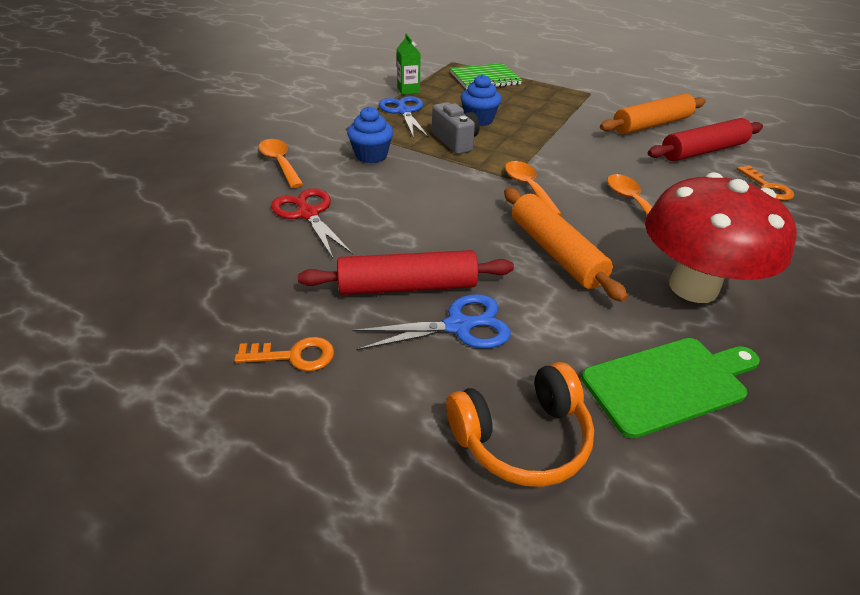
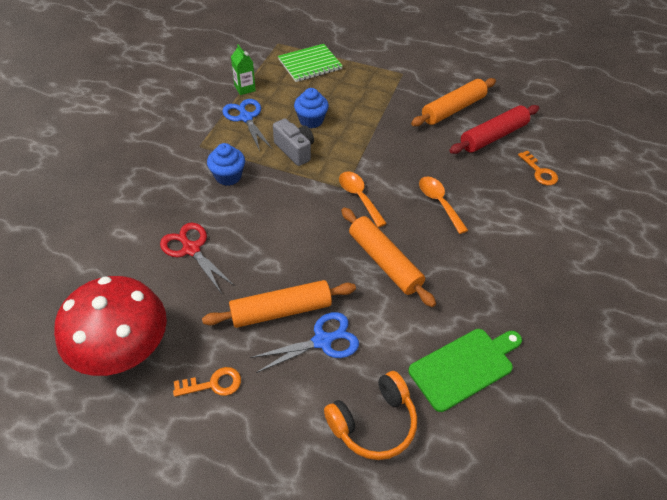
camera: 10 degrees left, 10 degrees up
(280, 163) = (154, 195): orange spoon -> none
(407, 286) = (281, 311): red rolling pin -> orange rolling pin
(693, 287) = (482, 281): red mushroom -> red mushroom (125, 352)

